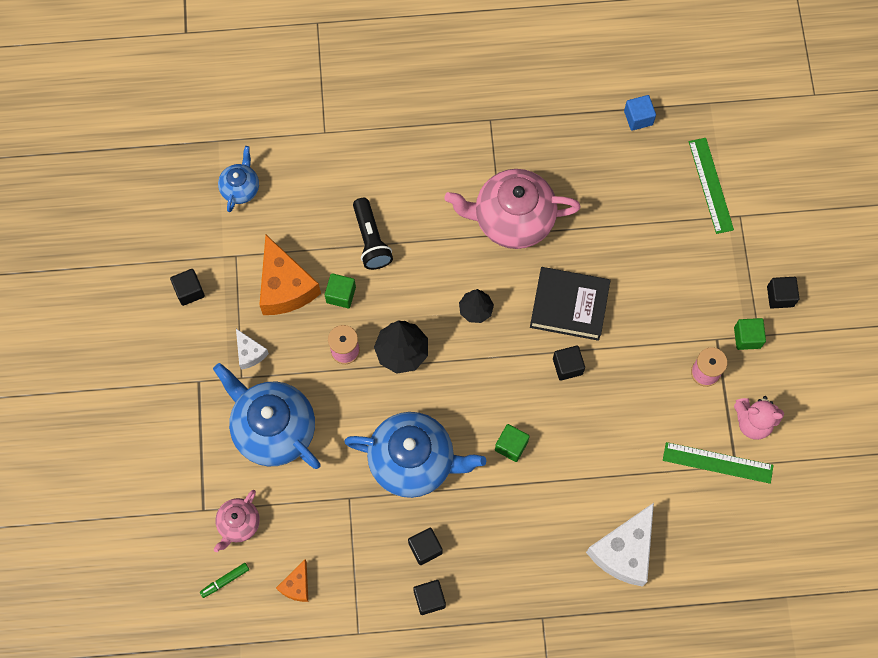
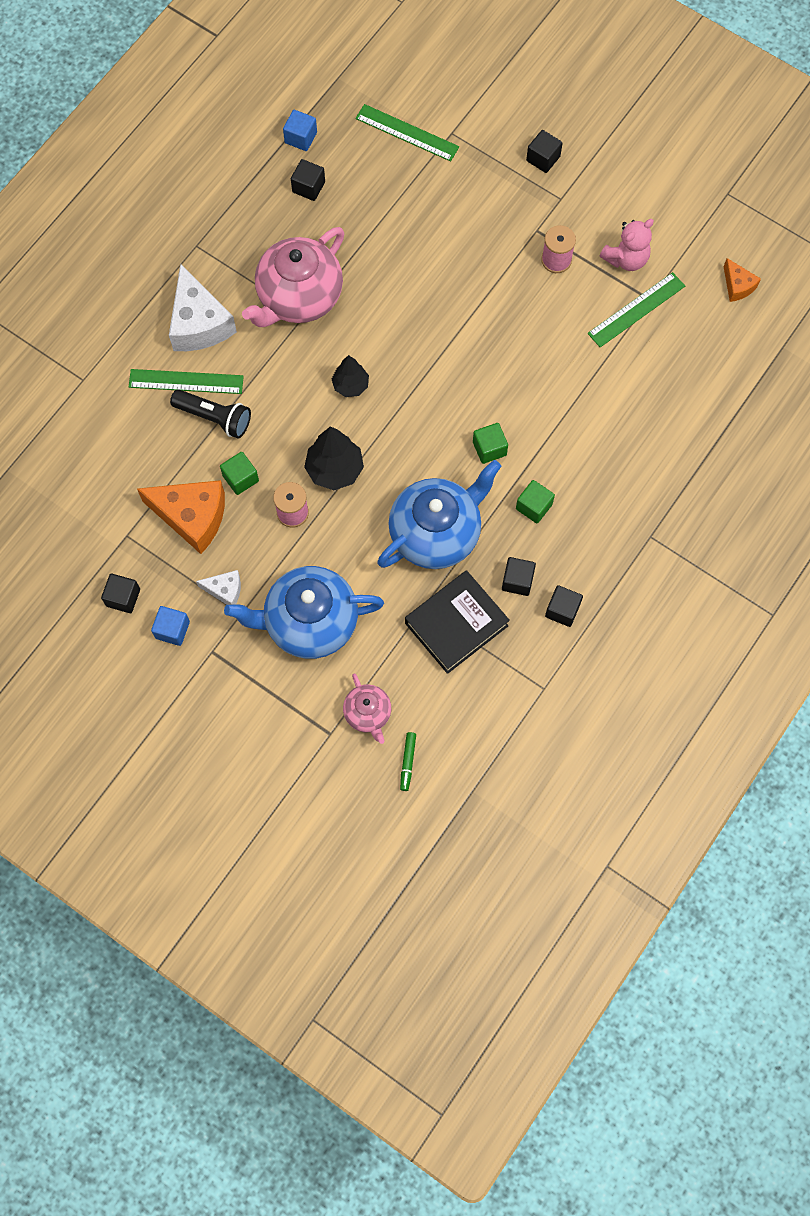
camera: 50 degrees left, 0 degrees up
(193, 342) = (172, 630): none -> blue cube
(240, 188) = (68, 485): blue teapot -> none
(296, 585) = (461, 706): orange cheese -> orange cheese (737, 286)
(381, 199) = (186, 381): none -> green ruler
(567, 366) = (461, 355): black cube -> black cube (308, 187)
(569, 306) = (412, 313): black book -> black book (456, 624)
(624, 551) = (648, 433): white cheese -> white cheese (199, 323)
(747, 337) = (555, 208): green cube -> green cube (534, 506)

